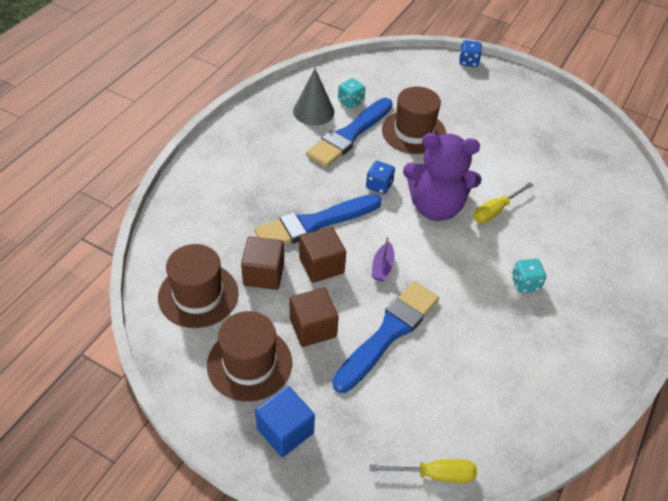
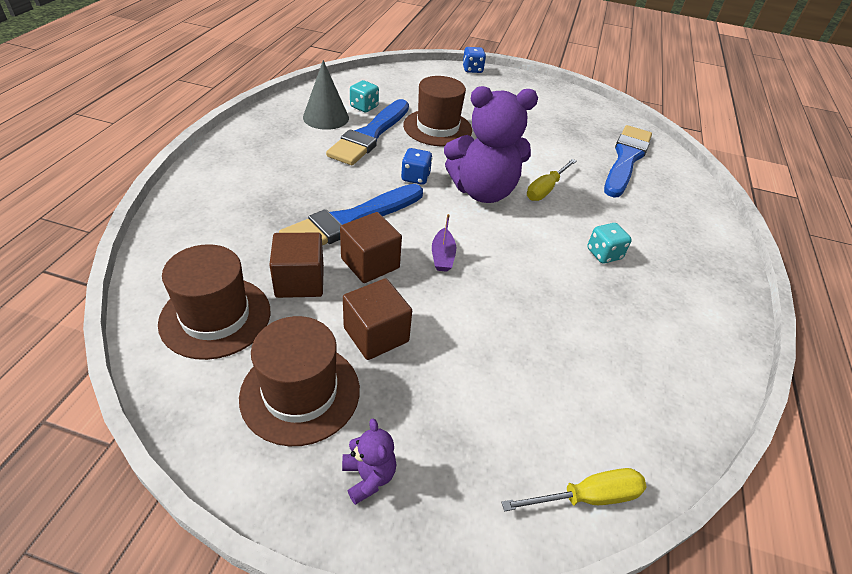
camera: 15 degrees left, 5 degrees down
(285, 431) = (368, 477): blue cube -> purple teddy bear
(388, 333) = (471, 327): blue brush -> blue brush (626, 159)

